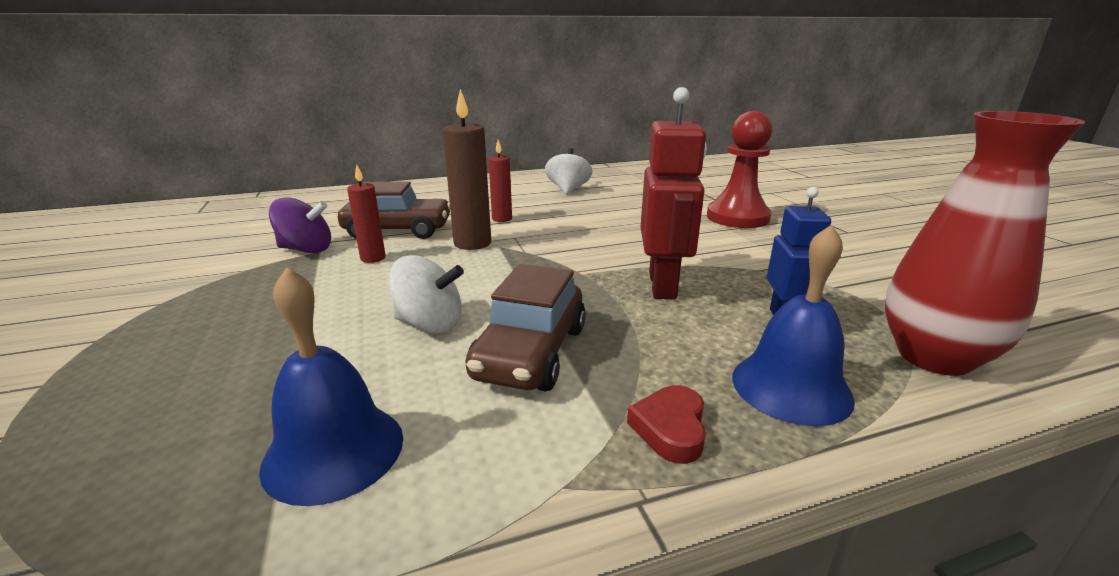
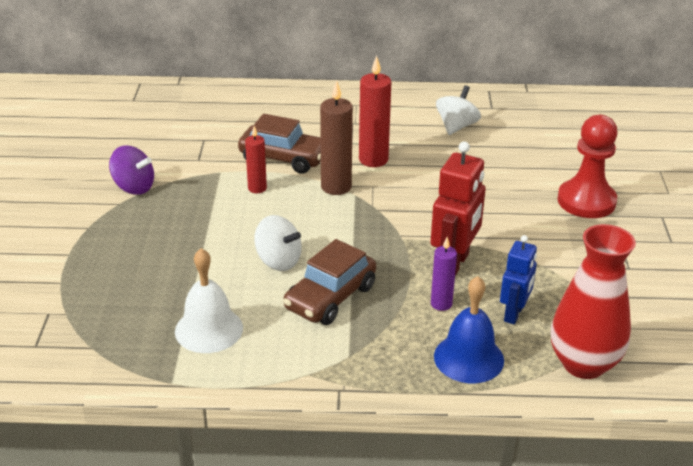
camera: 20 degrees right, 10 degrees up
(306, 249) = (211, 168): purple spinning top -> purple spinning top (134, 187)
(334, 451) = (209, 329): blue bell -> white bell
(502, 219) = (373, 160): red candle -> red candle, size x1.64
(670, 429) = (379, 362): red heart -> none
(687, 328) = (441, 304): none -> purple candle

